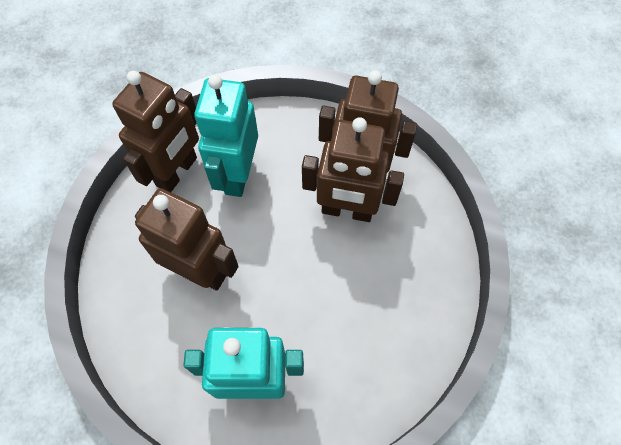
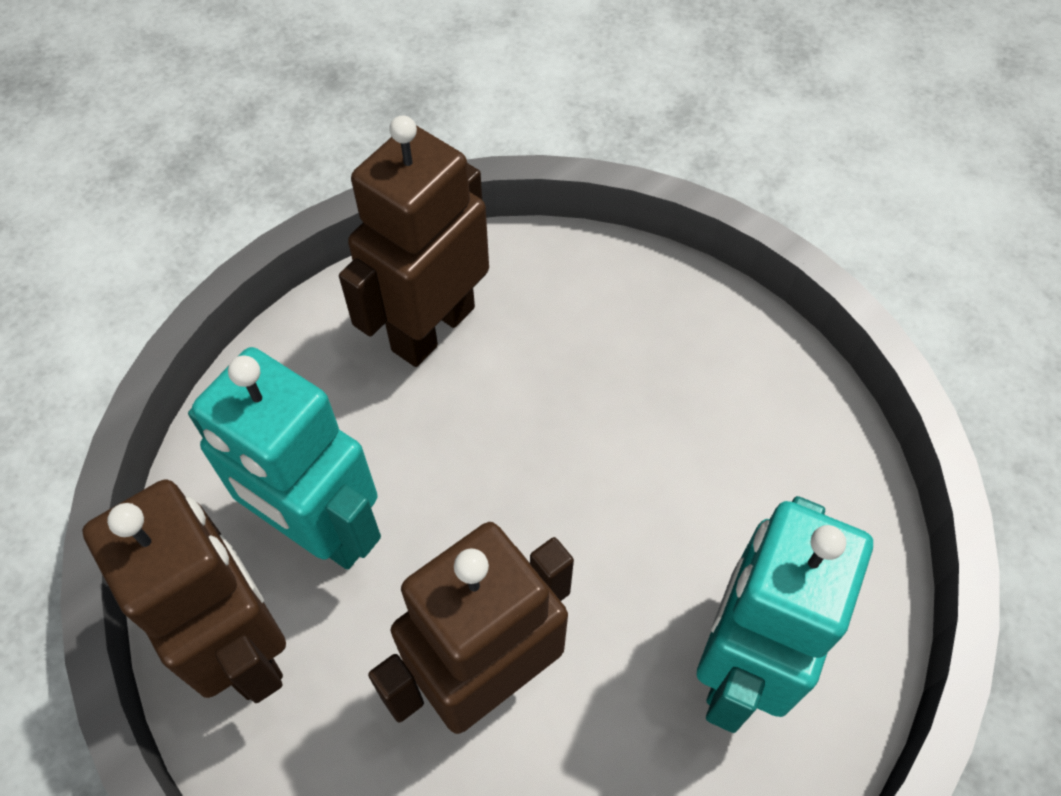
camera: 65 degrees left, 5 degrees down
(347, 211) = (497, 379): brown robot -> none

